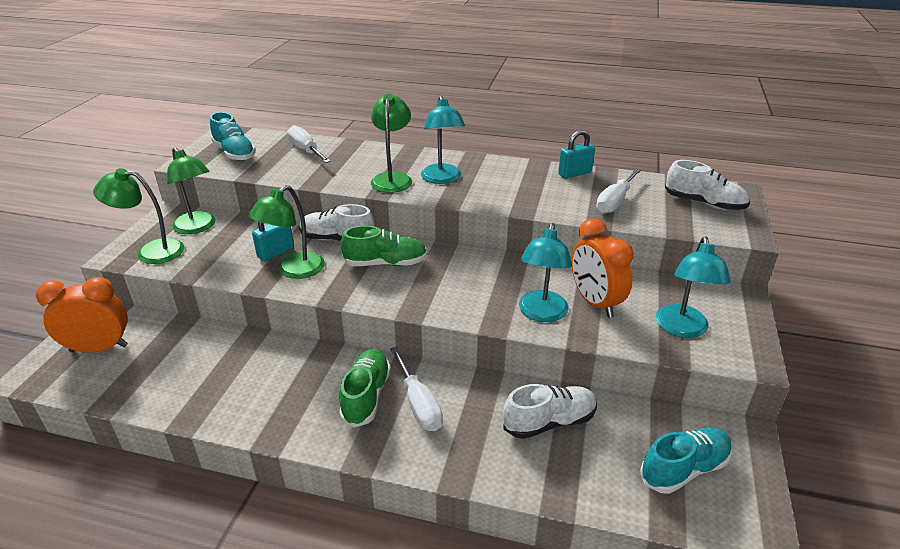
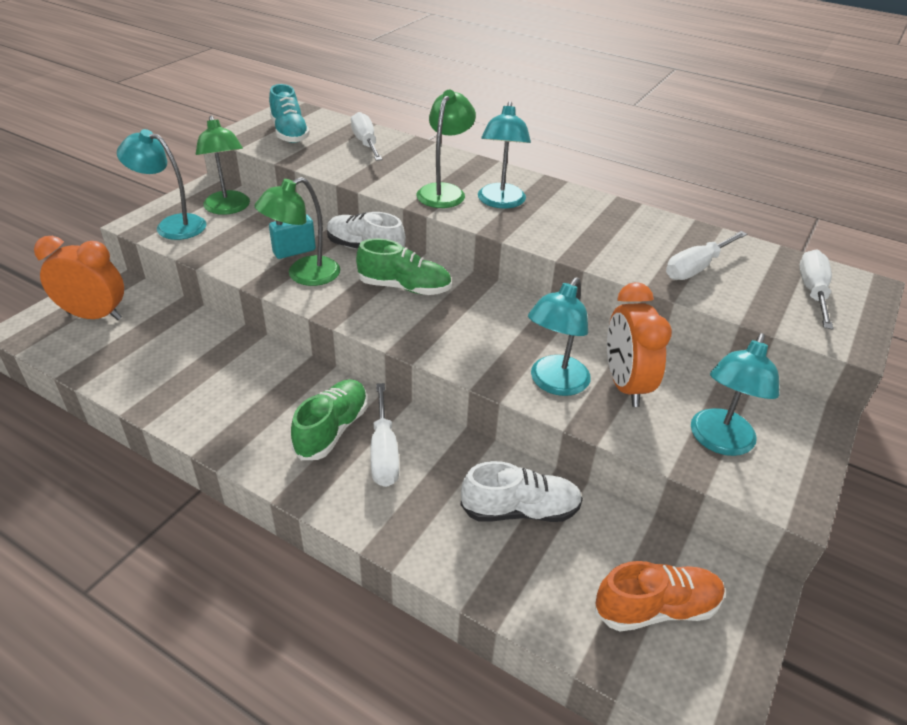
camera: 15 degrees right, 5 degrees up
(151, 251) = (172, 225): green lamp -> turquoise lamp
(574, 173) = (663, 224): turquoise padlock -> none
(684, 469) = (656, 608): turquoise shoe -> orange shoe
(704, 203) = (812, 292): white shoe -> white screwdriver

